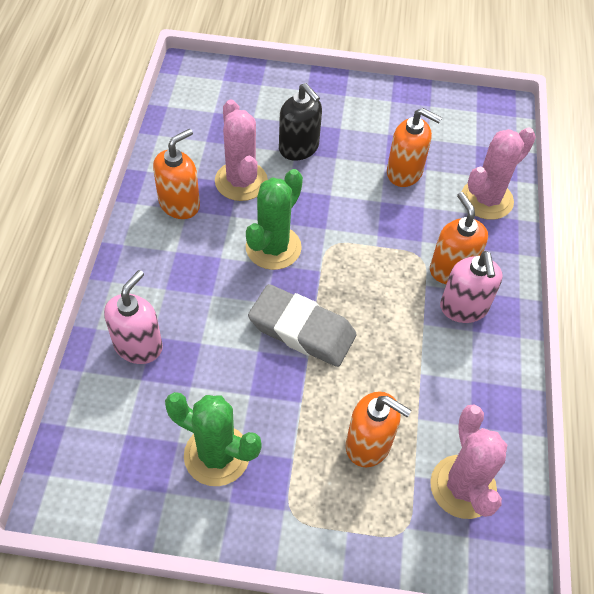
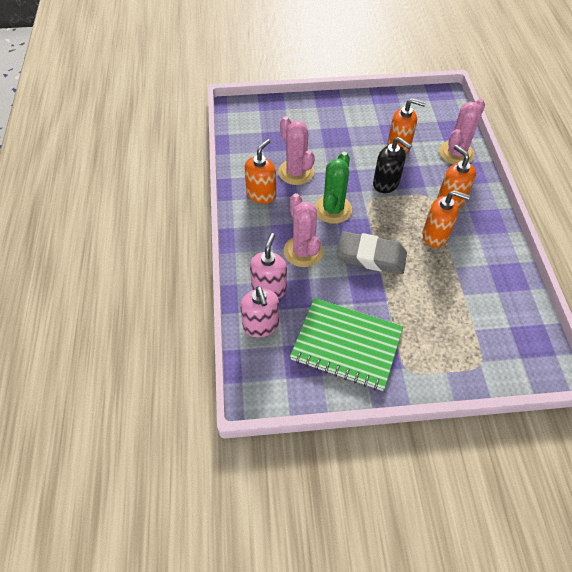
camera: 10 degrees left, 0 degrees up
(217, 455) = (346, 345): green cactus -> green notebook
(299, 148) = (325, 144): black soap dispenser -> black soap dispenser (386, 183)
(369, 444) = (439, 317): orange soap dispenser -> orange soap dispenser (435, 235)
(463, 308) = (466, 222): pink soap dispenser -> pink soap dispenser (261, 325)
(463, 487) = (506, 329): pink cactus -> pink cactus (303, 251)

